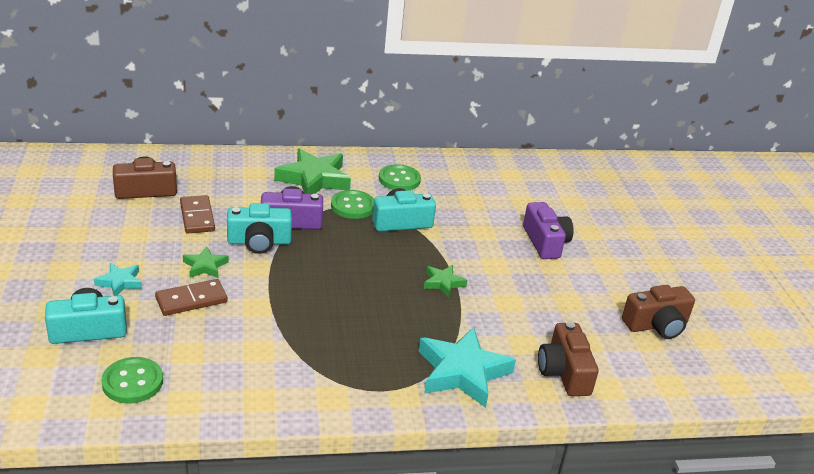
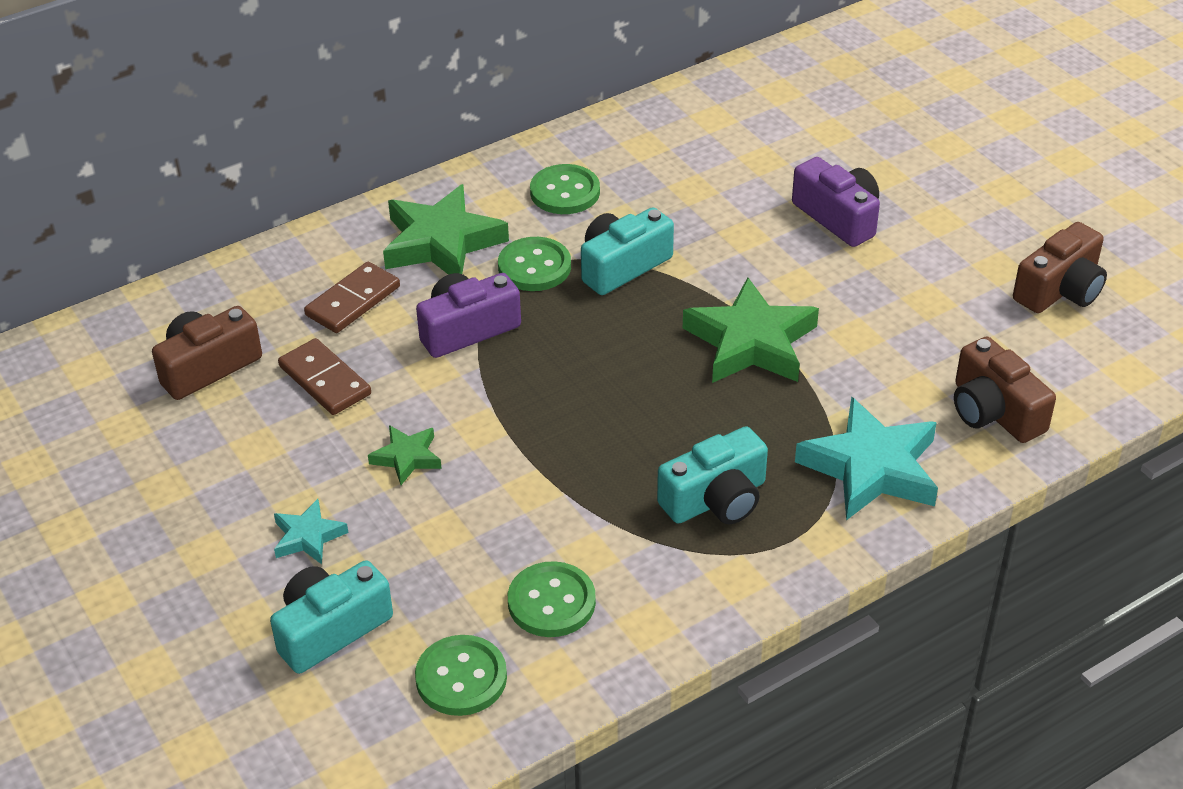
camera: 20 degrees left, 10 degrees up
(191, 300) = (433, 519): brown domino -> brown domino (353, 301)
(216, 365) = (551, 602): none -> green button
(259, 242) = (450, 384): turquoise camera -> turquoise camera (716, 499)
(443, 283) = (751, 342): green star -> green star, size x1.97

